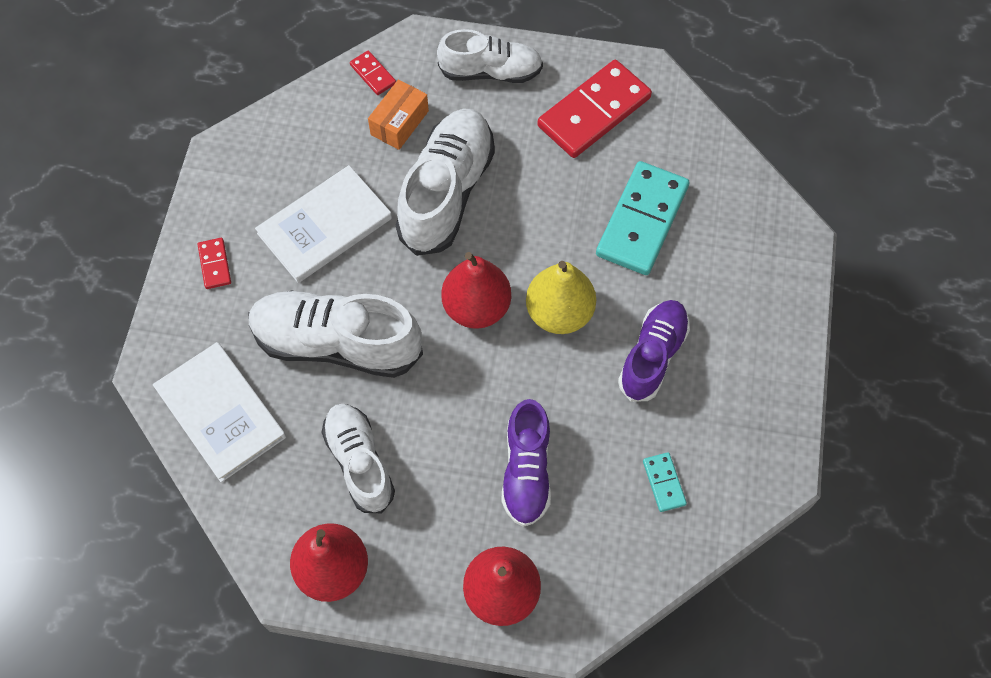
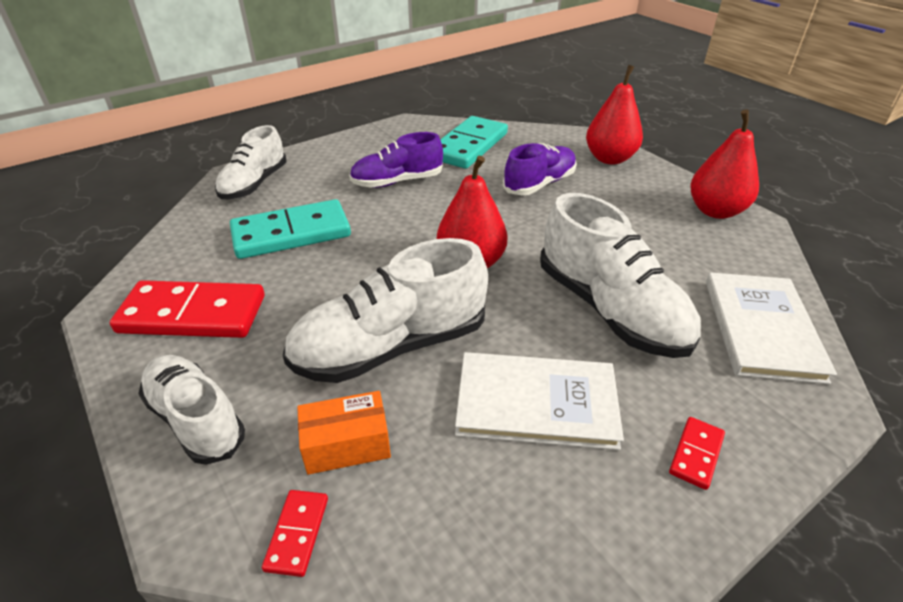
camera: 135 degrees left, 25 degrees down
(359, 462) = (653, 241): white shoe -> white shoe (254, 184)
(559, 313) = (419, 227): yellow pear -> none
(664, 483) = (468, 146): turquoise domino -> turquoise domino, size x2.24

